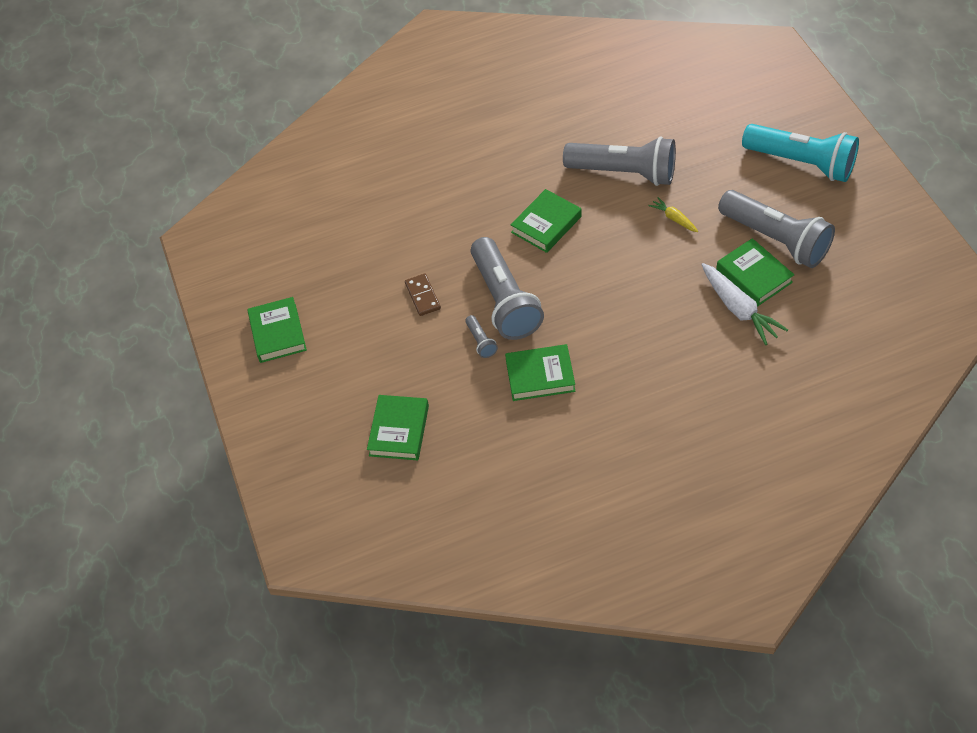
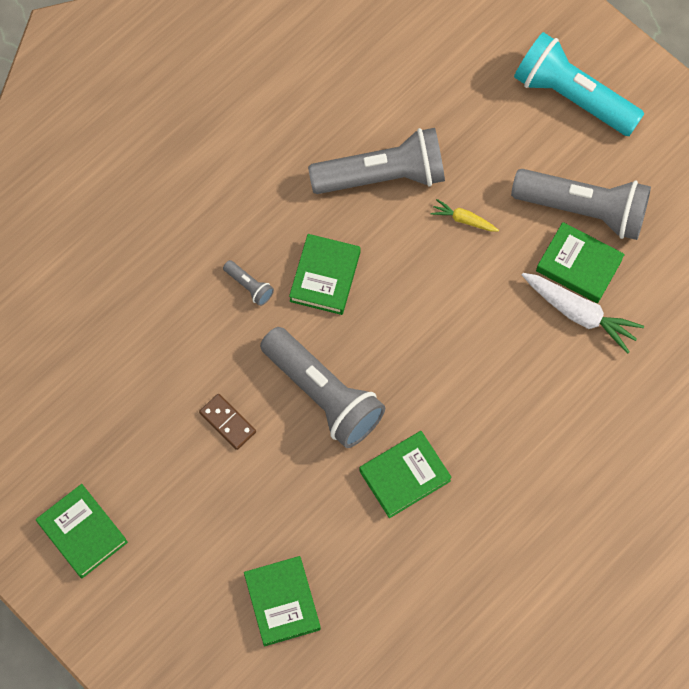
camera: 30 degrees left, 15 degrees up
(481, 341) = (320, 457): grey flashlight -> grey flashlight (249, 286)
(801, 163) = (572, 97): turquoise flashlight -> turquoise flashlight turned 150 degrees counterclockwise

